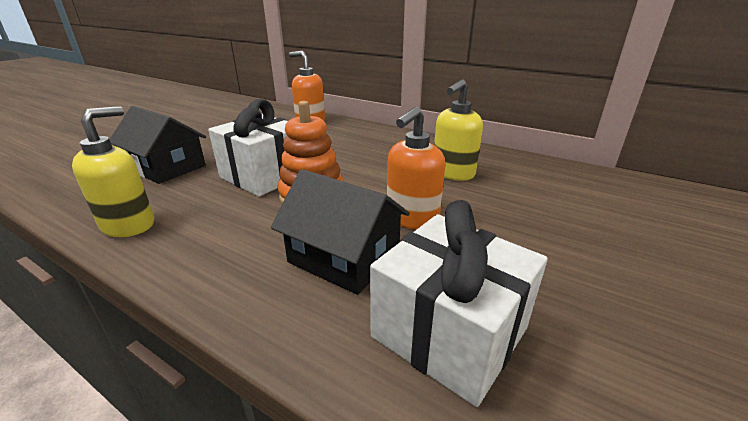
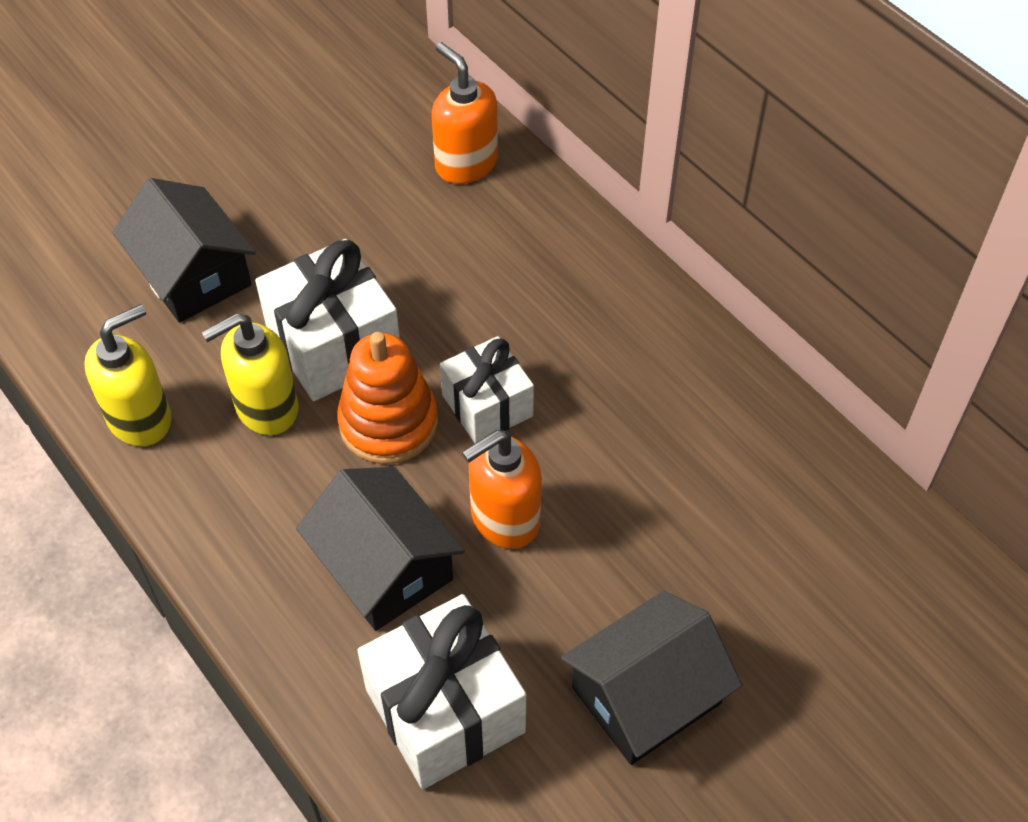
camera: 20 degrees right, 25 degrees up
(368, 180) = (487, 405): none -> white gift
(453, 173) = (632, 425): yellow soap dispenser -> yellow soap dispenser (266, 408)
(585, 279) = (646, 695): none -> black house

